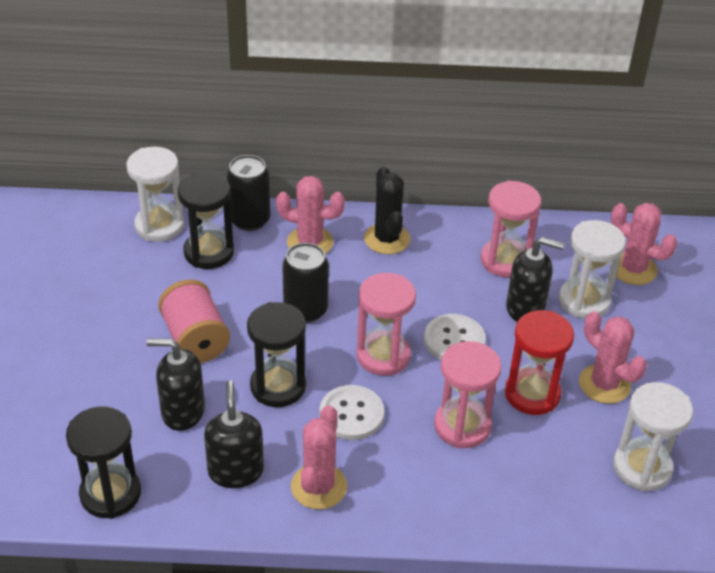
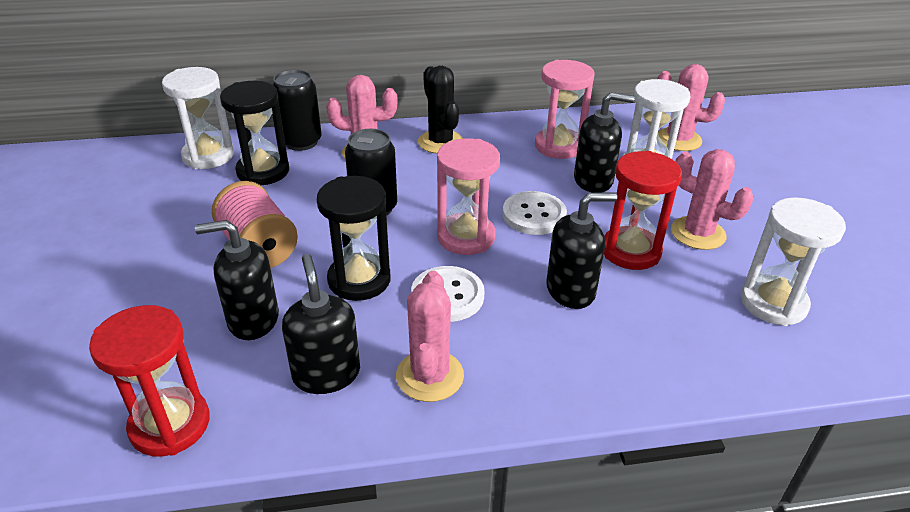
camera: 10 degrees left, 5 degrees down
(110, 494) = (170, 424): black hourglass -> red hourglass
(462, 426) = (571, 290): pink hourglass -> black soap dispenser

